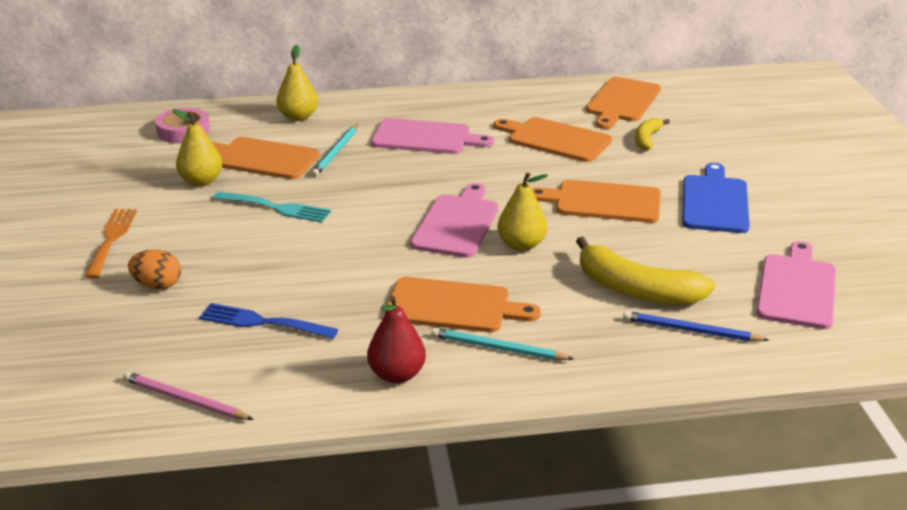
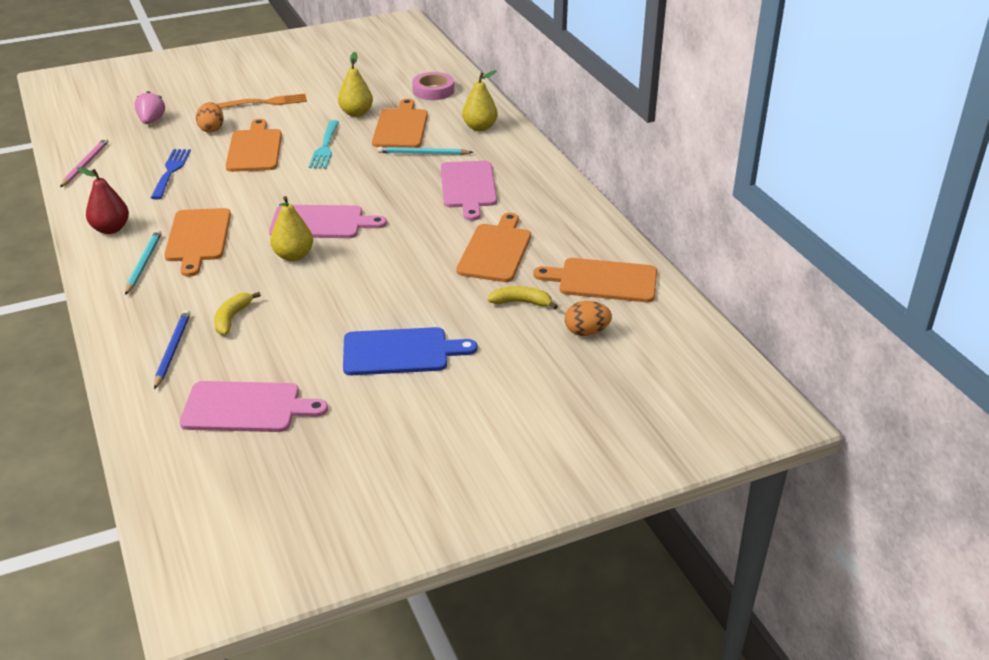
camera: 75 degrees right, 5 degrees up
(85, 336) = (151, 121): none -> pink strawberry
(603, 202) = (380, 288): orange cutting board -> orange cutting board (254, 149)
(636, 290) = (232, 318): yellow banana -> yellow banana, size x0.54
(698, 119) = (586, 332): none -> orange egg

